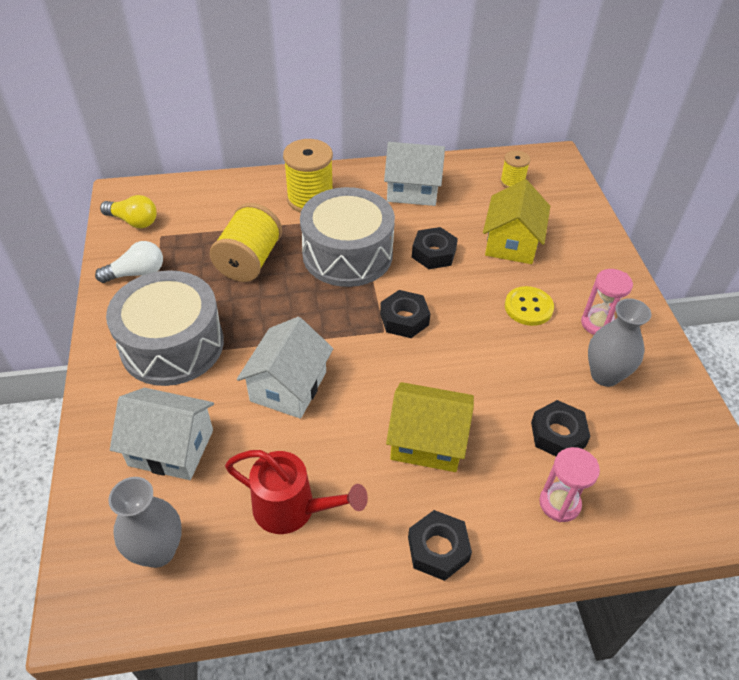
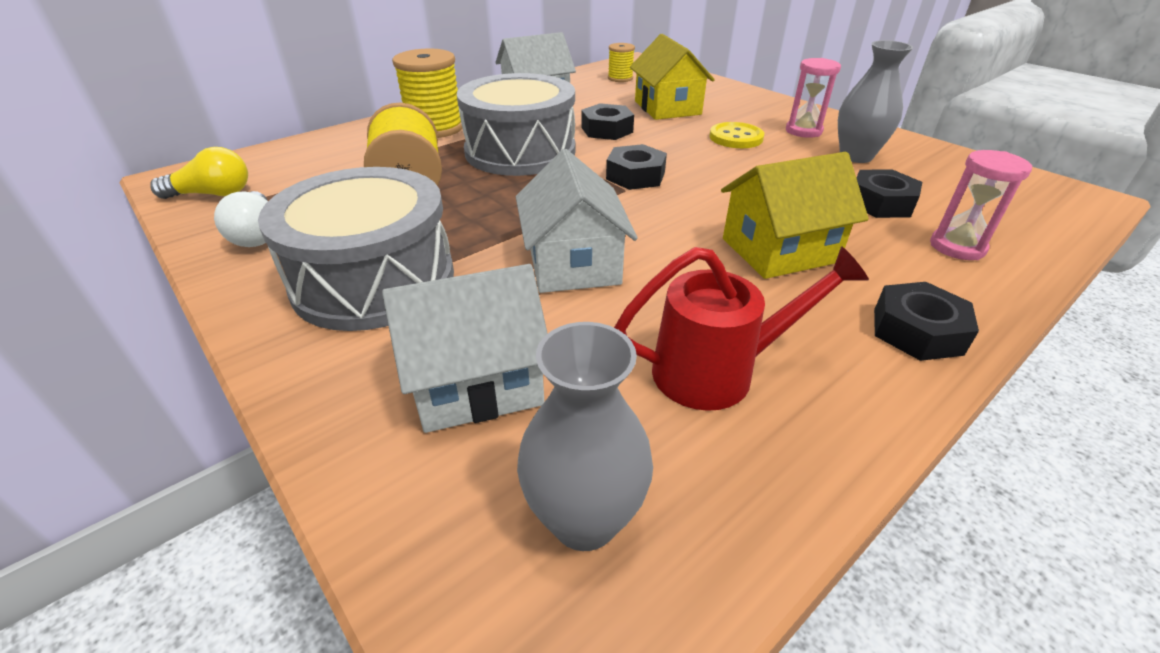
camera: 30 degrees left, 10 degrees down
(137, 273) = (257, 234): white light bulb -> white light bulb turned 120 degrees clockwise

